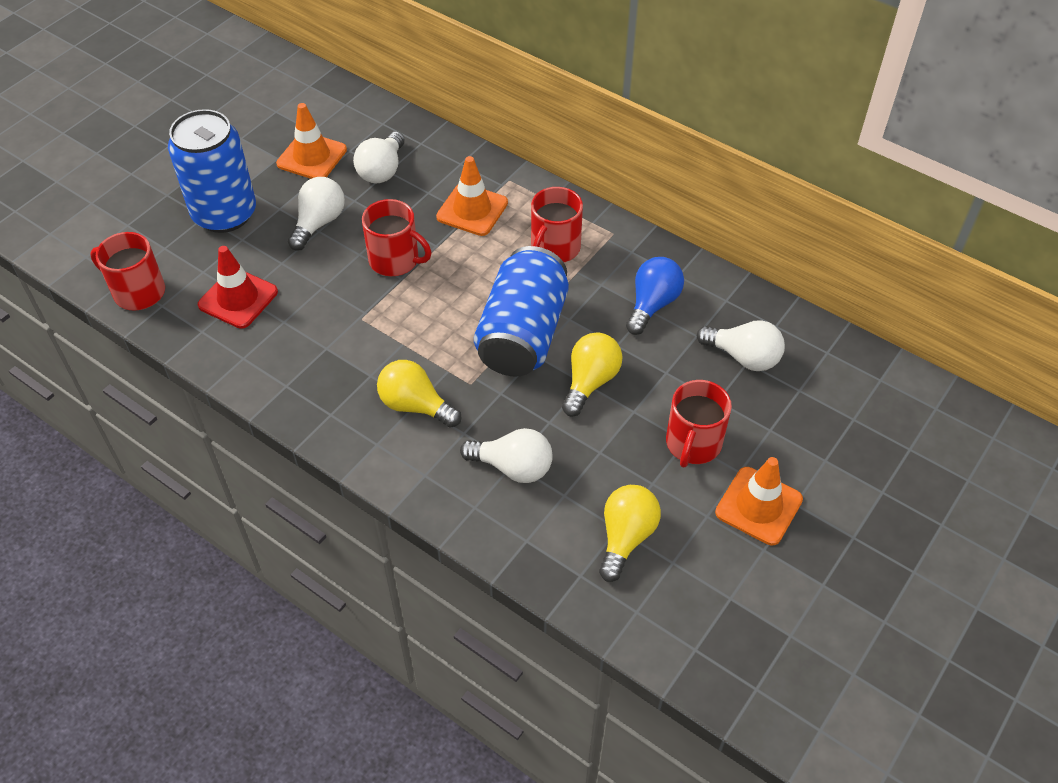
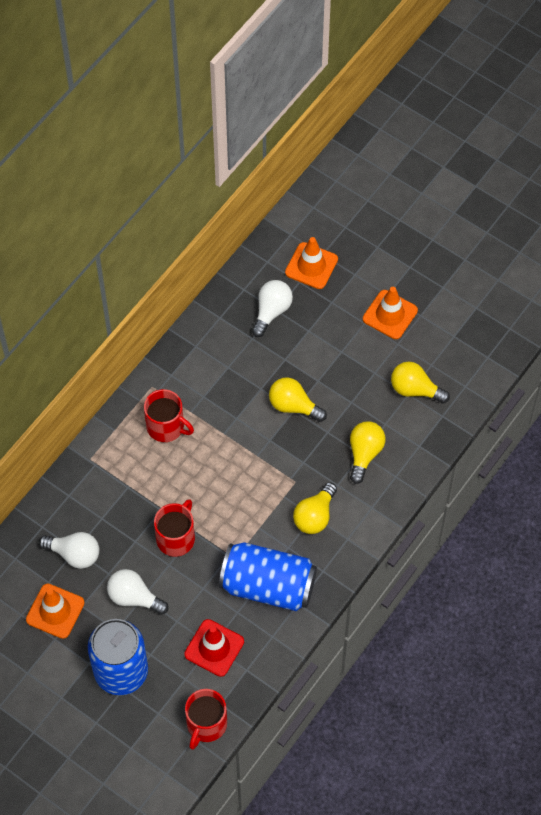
camera: 90 degrees left, 10 degrees up
(472, 210) = (123, 485): orange traffic cone -> orange traffic cone (311, 266)
(513, 467) = (364, 454): white light bulb -> yellow light bulb
(522, 334) = (250, 448): blue can -> blue can (268, 586)
(652, 304) = (223, 364): blue light bulb -> none
(693, 444) = (344, 347): red mug -> none

